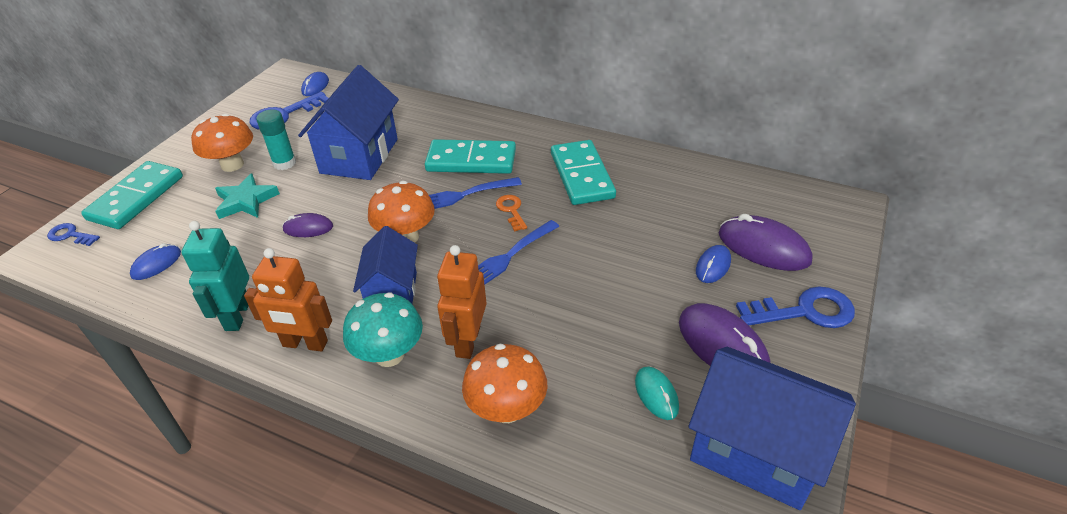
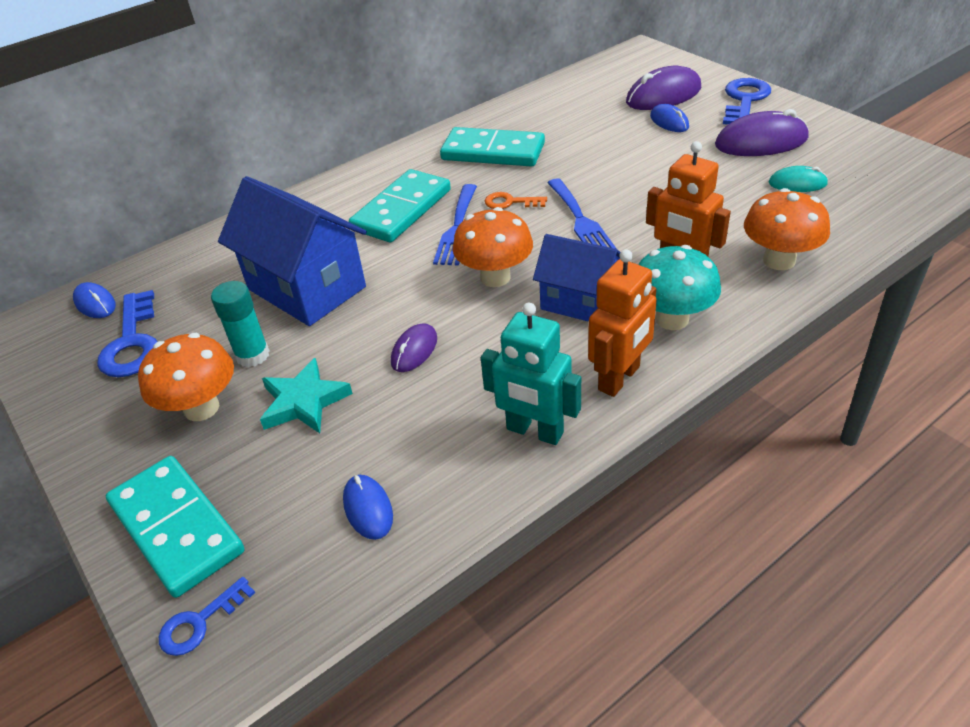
camera: 60 degrees left, 0 degrees up
(756, 451) = (870, 157): blue house -> none

